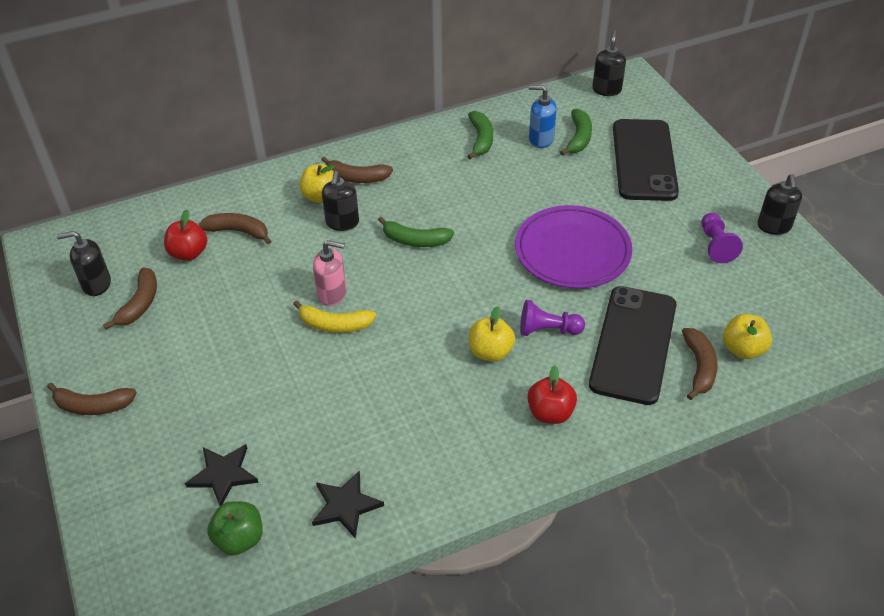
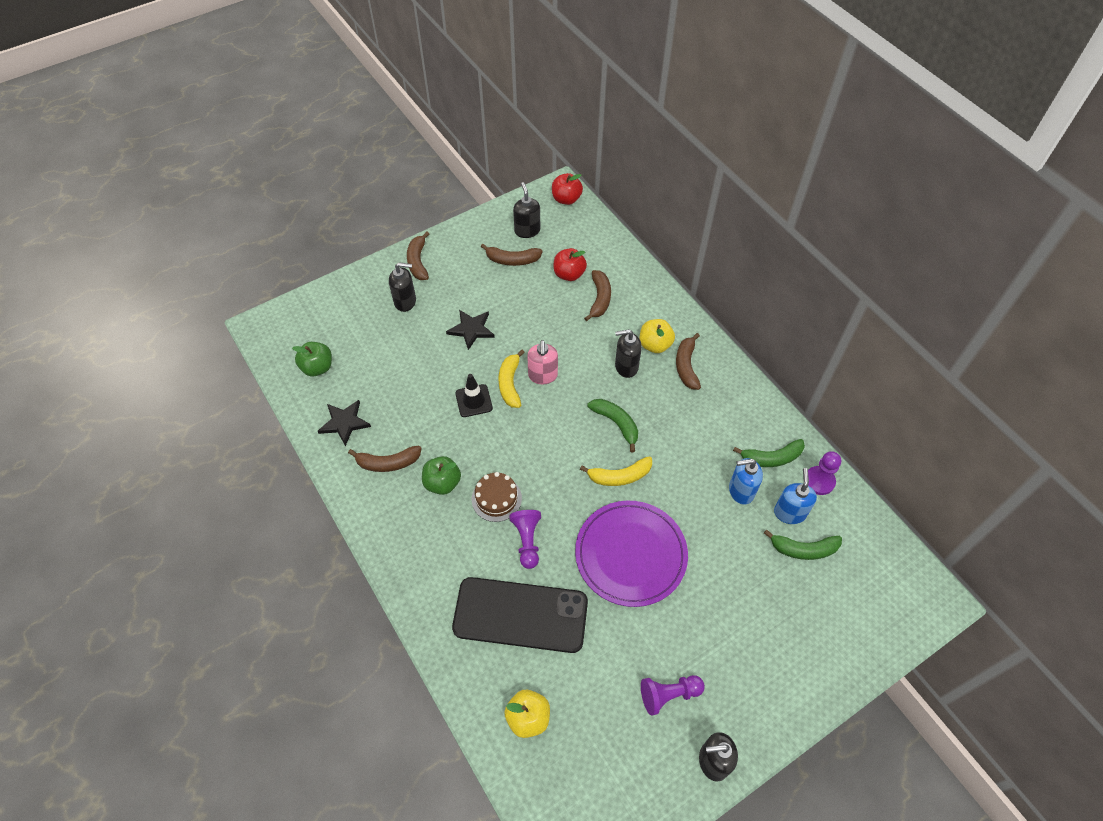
camera: 80 degrees right, 10 degrees up
(223, 475) = (366, 347): black star -> black star (471, 329)
(349, 362) = (474, 401): none -> black traffic cone
(415, 240) = (616, 423): green banana -> green banana turned 135 degrees clockwise
(460, 401) = (442, 483): none -> green apple
(481, 247) = (619, 476): none -> yellow banana
(490, 352) = (496, 498): yellow apple -> brown cake
(511, 116) = (819, 481): none -> purple pawn
(513, 165) = (741, 491): none -> blue soap dispenser
(550, 413) = (437, 550): red apple -> red apple (566, 199)
(606, 90) = (900, 573): black soap dispenser -> black soap dispenser (405, 301)
(644, 160) = (787, 618): black phone -> none
(699, 367) = (500, 675): brown banana -> brown banana (388, 463)

